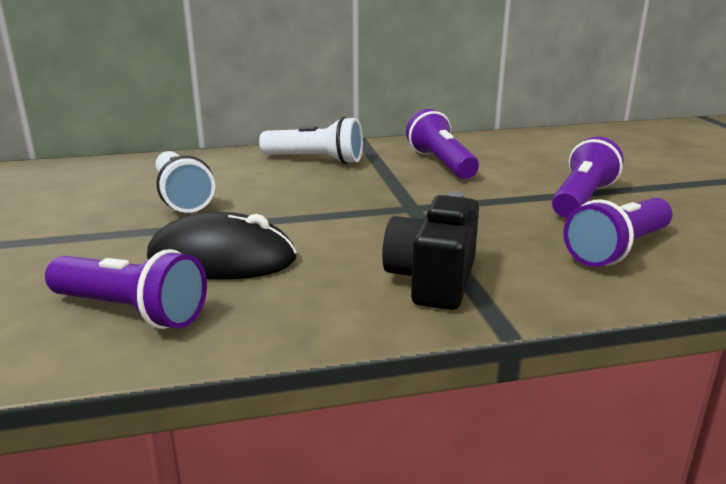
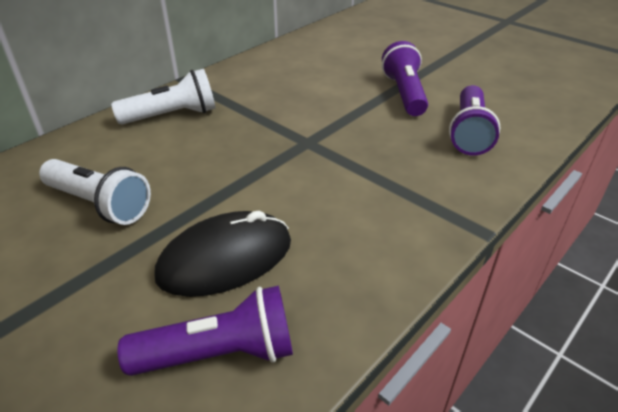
camera: 35 degrees left, 15 degrees up
(433, 280) = (398, 209): black camera -> none
(441, 163) = (277, 88): purple flashlight -> none

